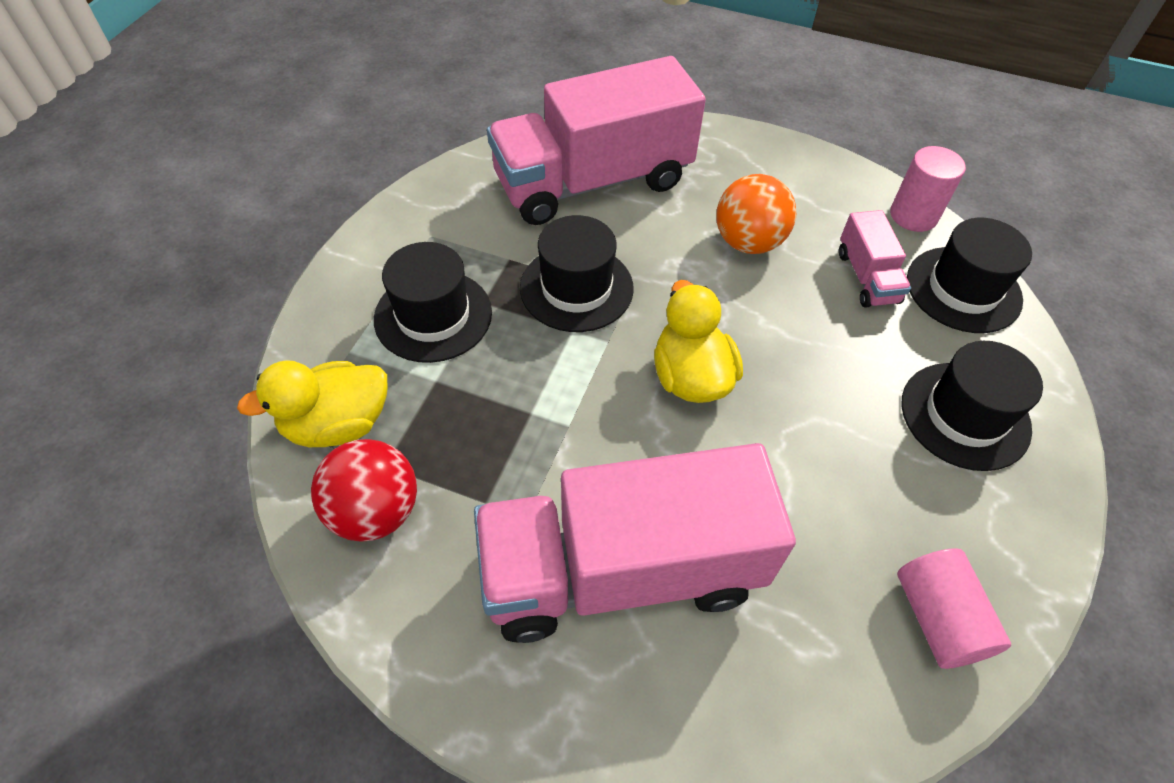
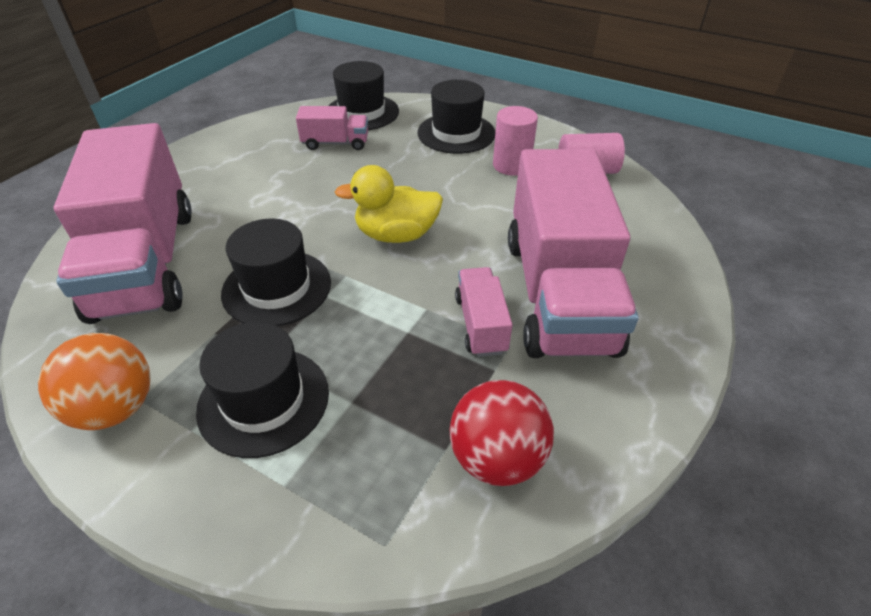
camera: 80 degrees left, 10 degrees down
(337, 424) = (385, 496): yellow duck -> none
(552, 483) = (481, 324): none -> pink truck
(748, 242) = (275, 186): orange ball -> orange ball (116, 408)
(913, 215) = (290, 115): pink cylinder -> pink cylinder (511, 165)

